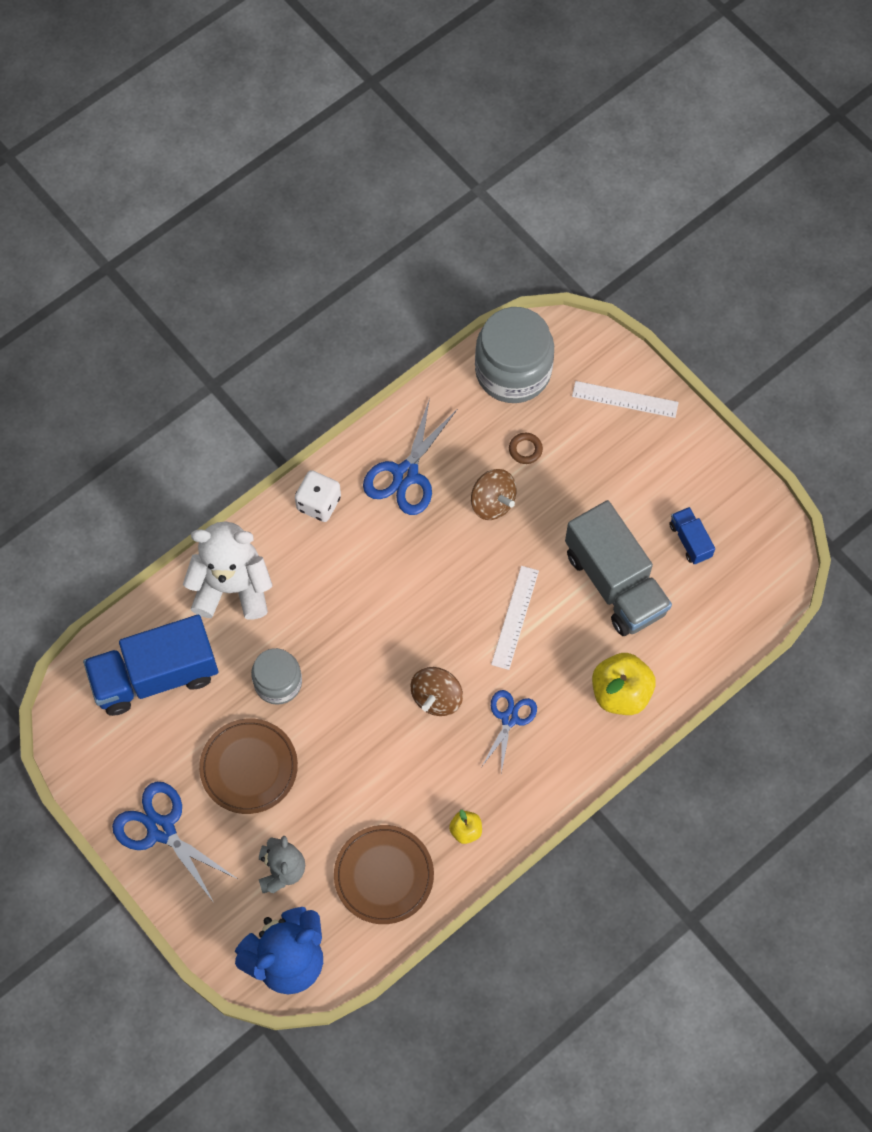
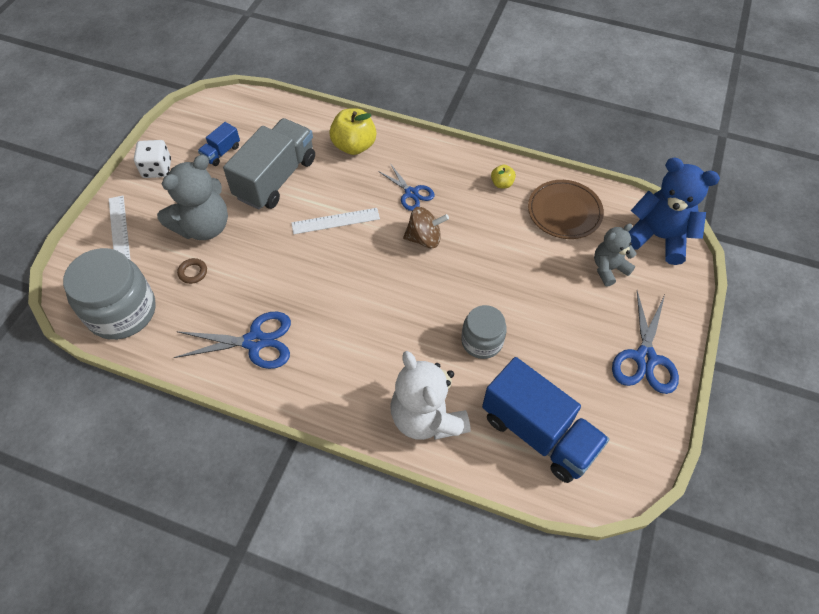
camera: 120 degrees left, 10 degrees down
(249, 767) = (557, 326): brown plate -> none
(319, 503) = (314, 392): white dice -> white dice (157, 169)
(492, 502) = (250, 273): brown spinning top -> none
(509, 719) = (411, 193): blue scissors -> blue scissors turned 120 degrees counterclockwise
(583, 481) = (204, 226): none -> grey teddy bear

